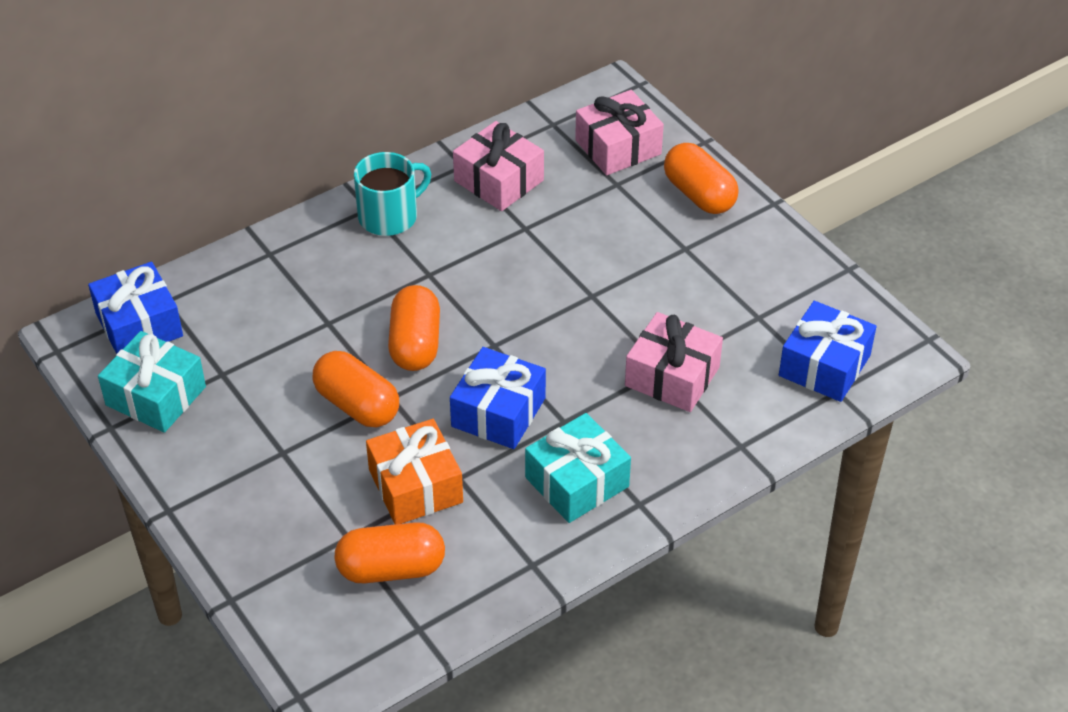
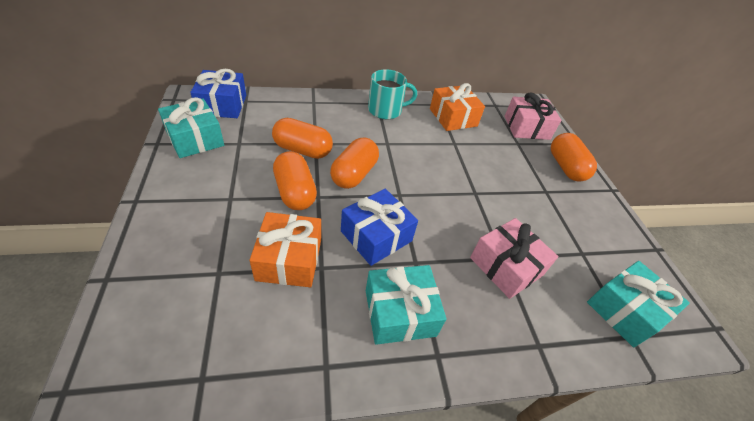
camera: 20 degrees right, 0 degrees up
(391, 568) = (225, 313): orange capsule -> orange capsule (302, 150)
(499, 181) = (453, 117): pink gift -> orange gift
(824, 365) = (625, 311): blue gift -> turquoise gift

